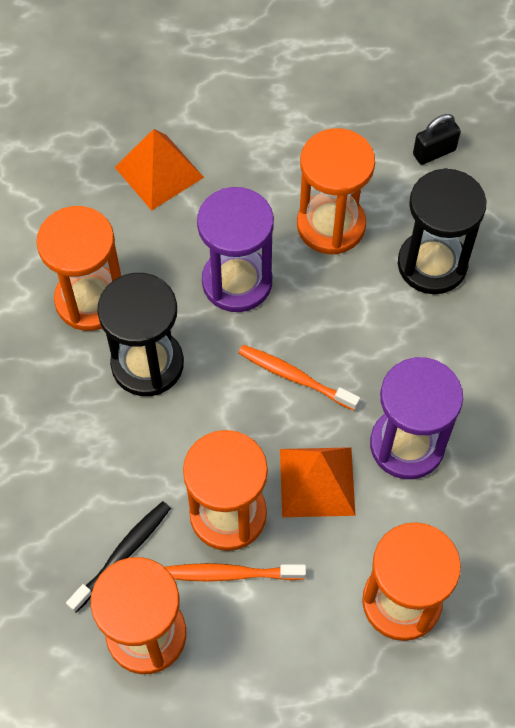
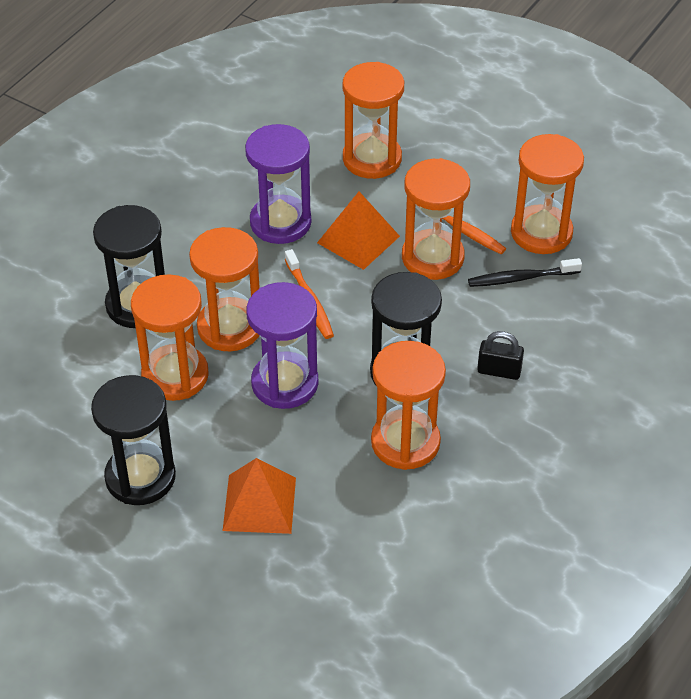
camera: 140 degrees left, 15 degrees down
(266, 131) = (140, 477): none -> black hourglass
(334, 299) = (229, 327): none -> orange hourglass
(434, 152) = (39, 373): black padlock -> black padlock (499, 371)

